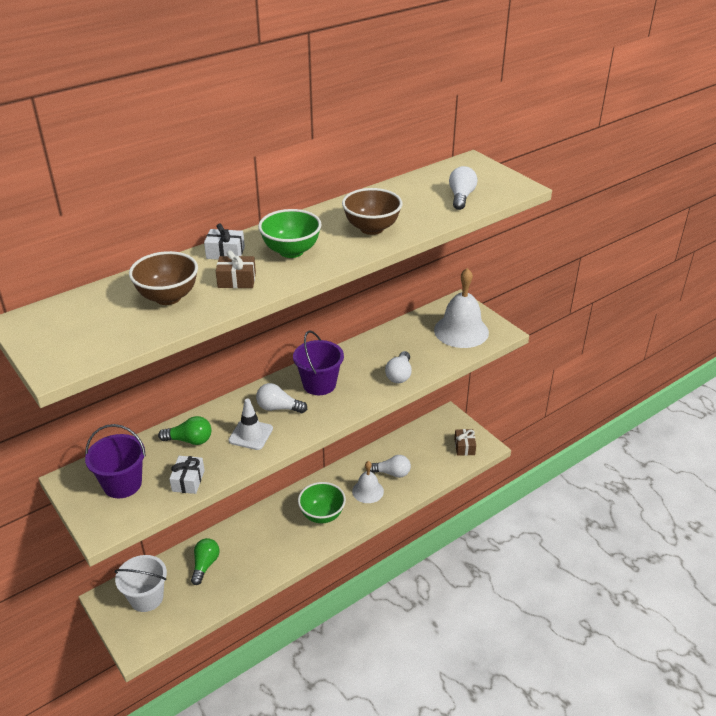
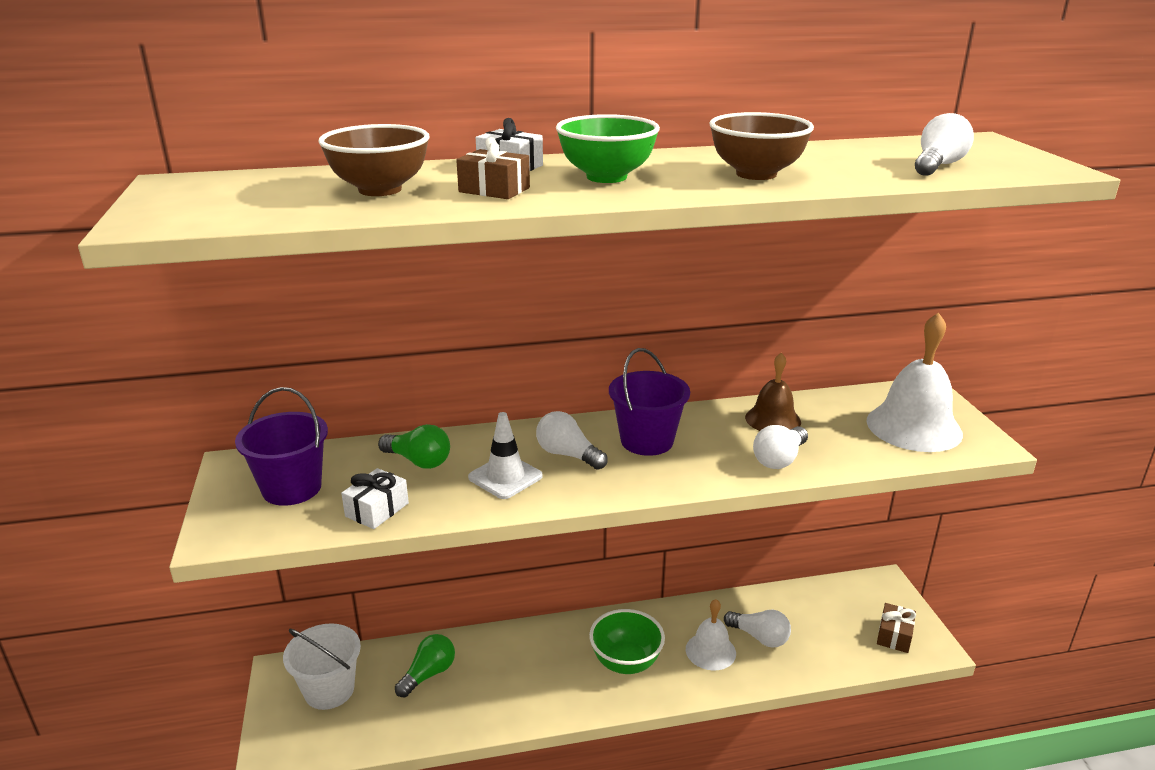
camera: 25 degrees right, 10 degrees down
(383, 347) = (773, 419): none -> brown bell

